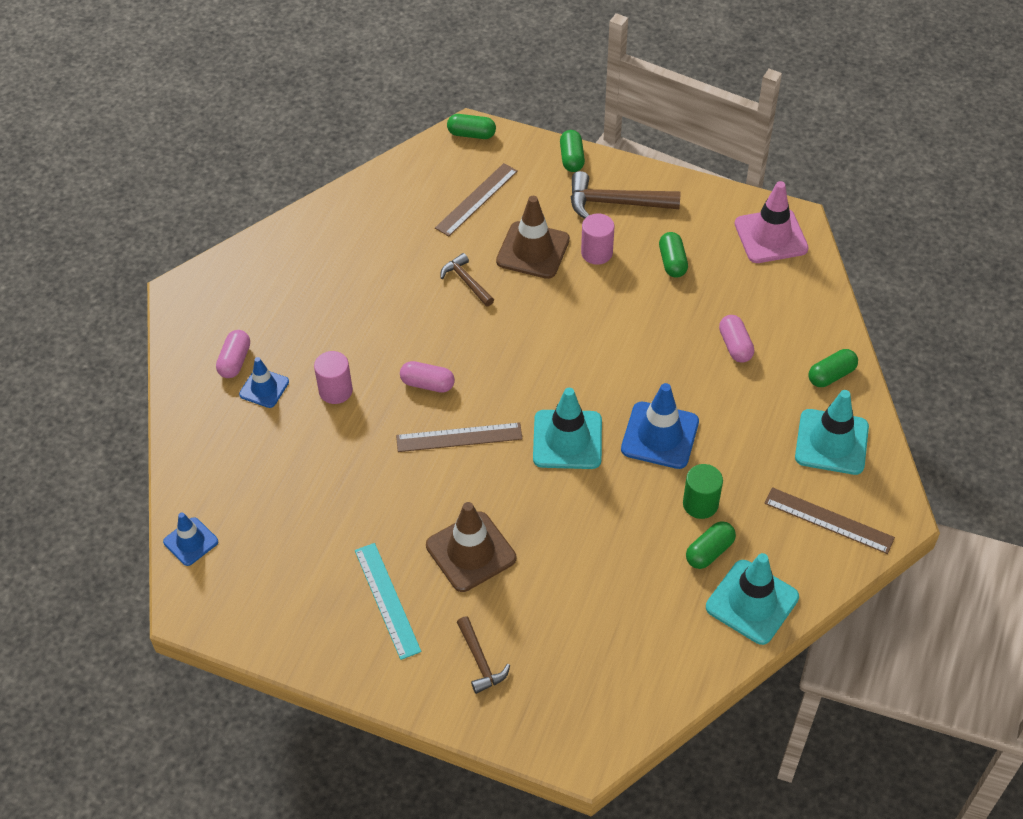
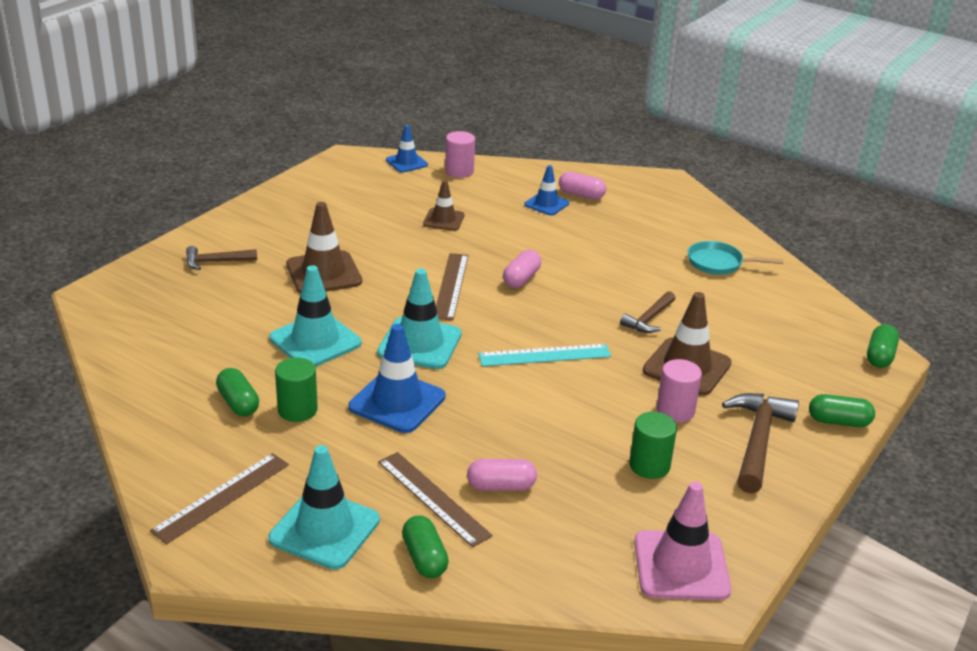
camera: 100 degrees right, 20 degrees down
(325, 473) = (443, 220): none -> brown traffic cone
(335, 391) = (531, 234): pink cylinder -> pink cylinder (459, 171)
(350, 240) = (718, 263): none -> turquoise pan
(387, 600) = (302, 230): turquoise ruler -> turquoise ruler (544, 355)
(466, 281) = (649, 319): brown hammer -> brown hammer turned 150 degrees clockwise
(477, 199) = (771, 343): brown ruler -> brown ruler (433, 498)
(672, 262) = (649, 466): green capsule -> green cylinder
(752, 602) = (163, 417): turquoise traffic cone -> turquoise traffic cone (315, 341)

